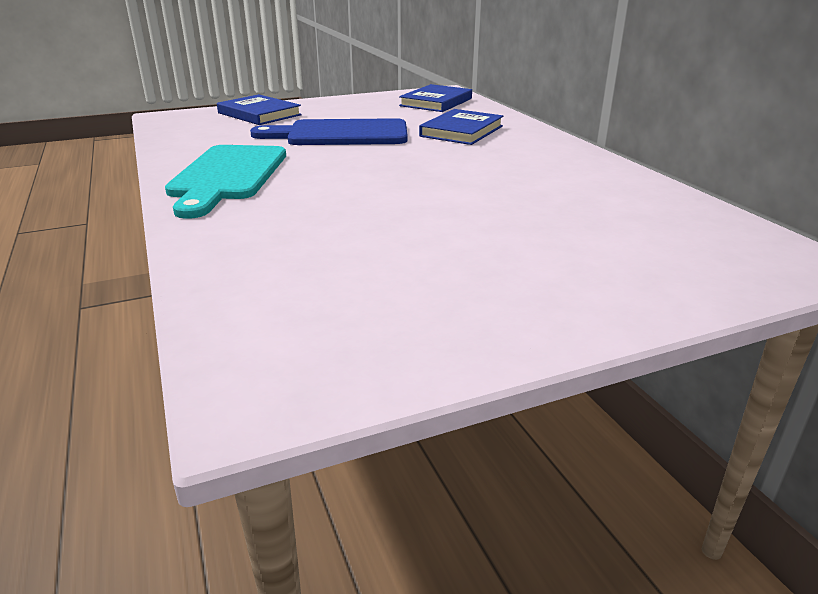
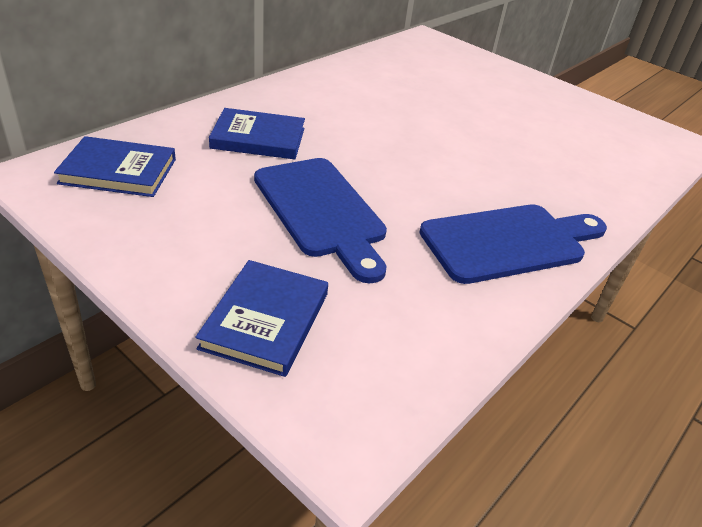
camera: 120 degrees left, 10 degrees up
(227, 176) = (509, 242): turquoise cutting board -> blue cutting board

